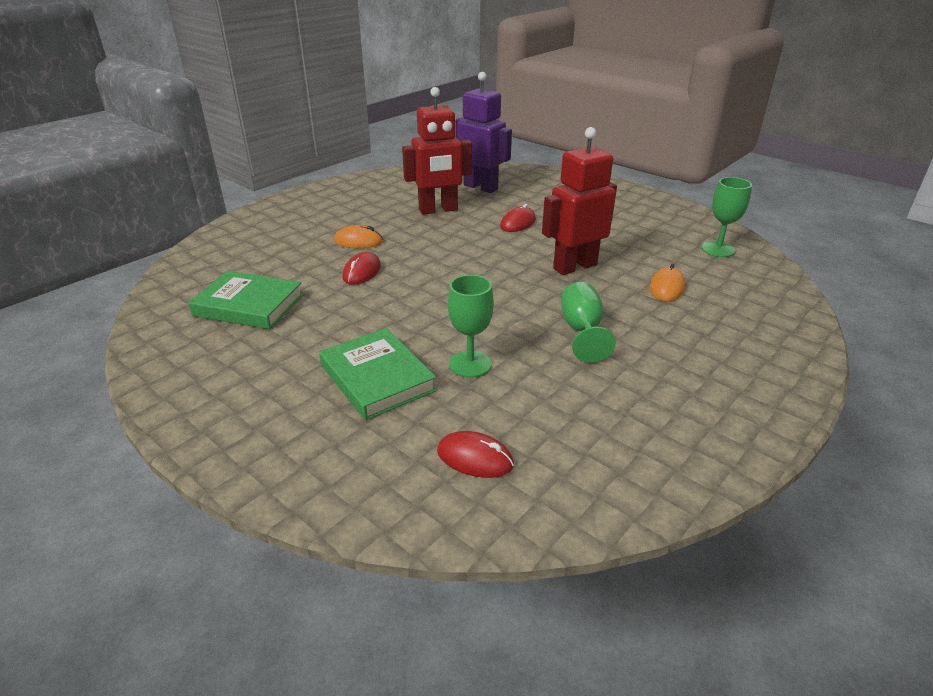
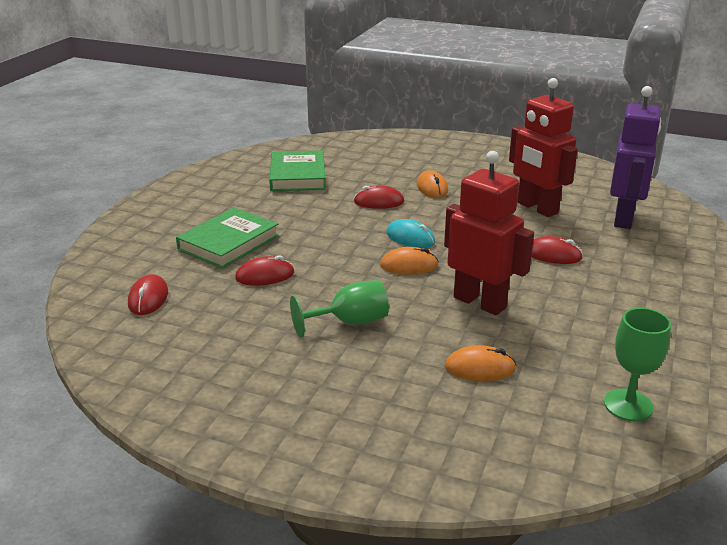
camera: 70 degrees right, 5 degrees down
(448, 272) = (410, 238): none -> turquoise mouse
(470, 364) = (265, 276): green goblet -> red mouse
(498, 283) = (409, 265): none -> orange mouse

